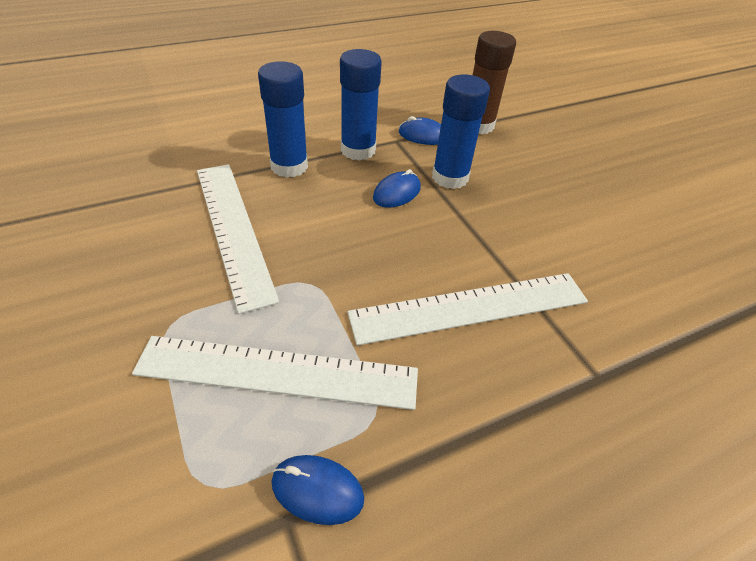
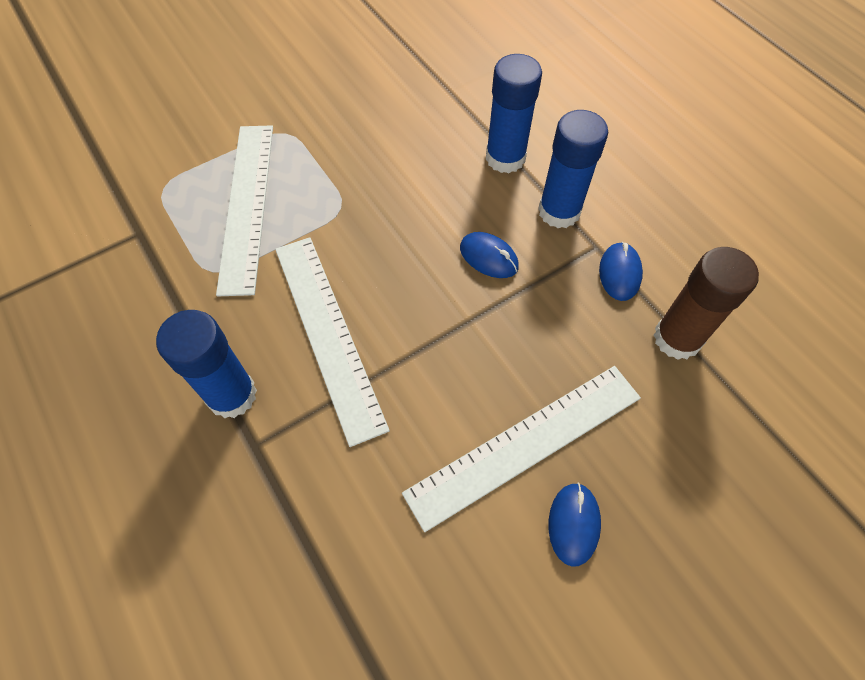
camera: 85 degrees right, 15 degrees up
(233, 229) = (397, 140): white ruler -> white ruler (525, 444)
(317, 490) = (156, 245): blue mouse -> blue mouse (573, 524)
(450, 177) = (536, 308): blue glue stick -> blue glue stick (232, 395)

